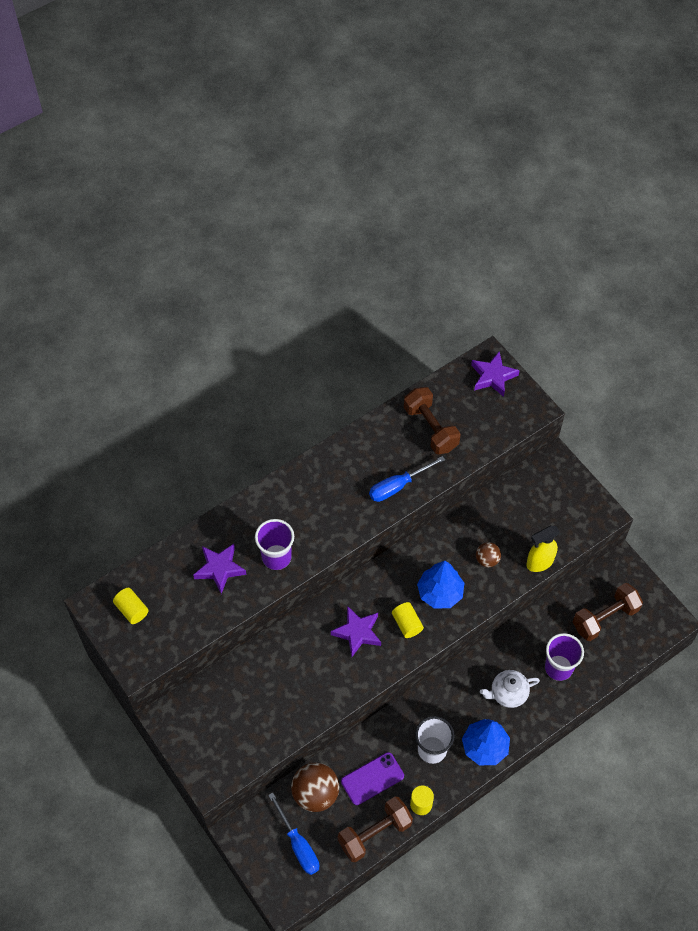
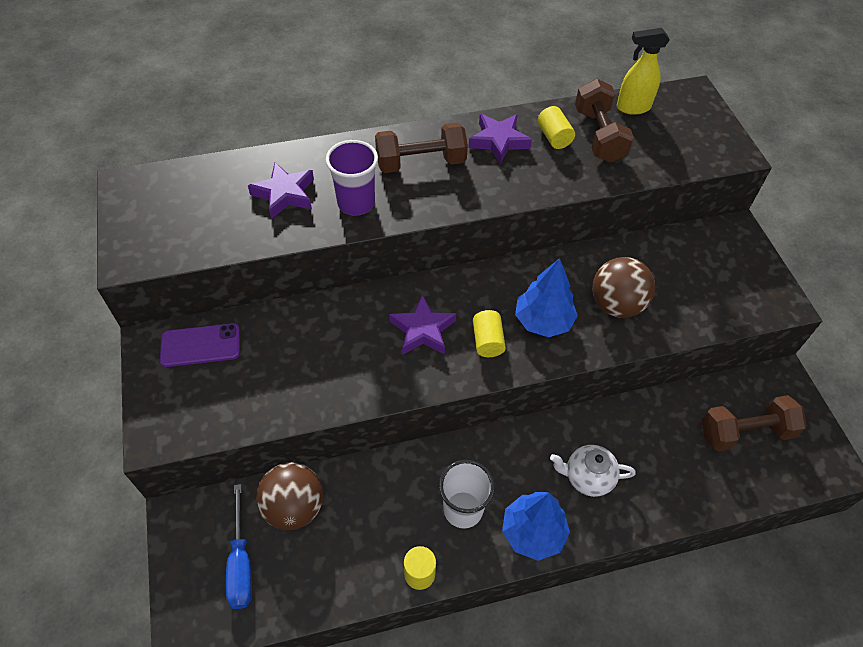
camera: 20 degrees right, 5 degrees down
(132, 610) = (162, 202): yellow cylinder -> yellow cylinder (554, 137)
(372, 778) = (372, 516): purple phone -> purple phone (200, 345)
(374, 833) = (343, 588): brown dumbbell -> brown dumbbell (421, 163)
(398, 486) = (535, 178): blue screwdriver -> none
(487, 560) = (616, 305): brown ball -> brown ball, size x1.81
(493, 376) = (693, 110): purple star -> purple star (498, 141)
(539, 563) = (682, 329): yellow spray bottle -> yellow spray bottle (632, 107)
(558, 668) = (665, 470): purple cup -> none

